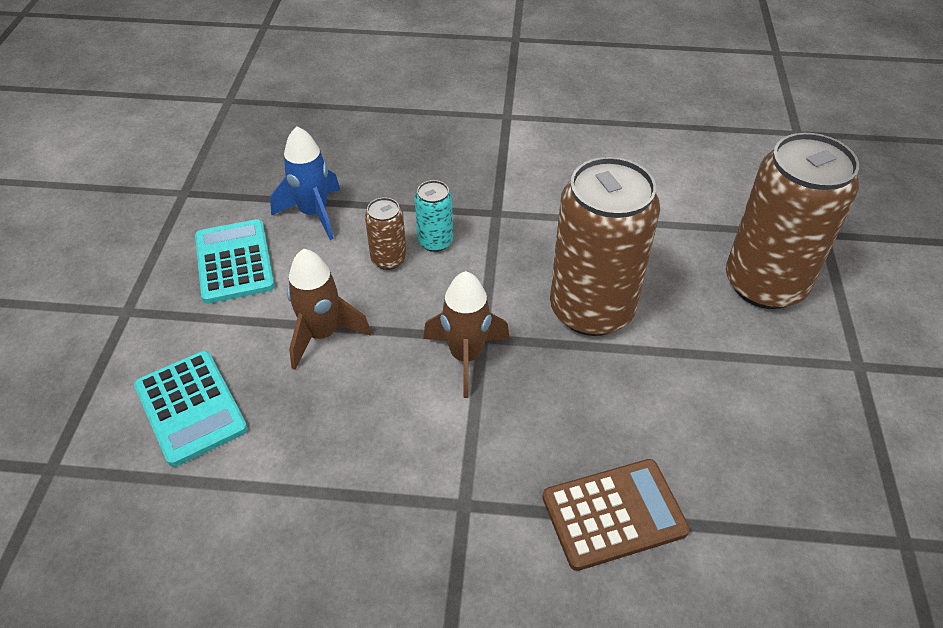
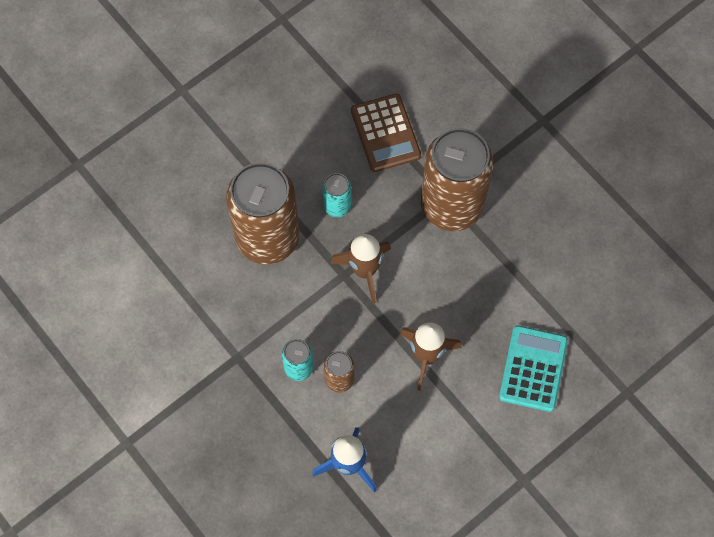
camera: 135 degrees left, 20 degrees up
(234, 262) = (431, 465): turquoise calculator -> none
(566, 391) = (337, 206): none -> turquoise can
(614, 514) = (385, 133): brown calculator -> brown calculator turned 135 degrees counterclockwise
(765, 284) = (157, 167): brown can -> brown can (452, 205)

